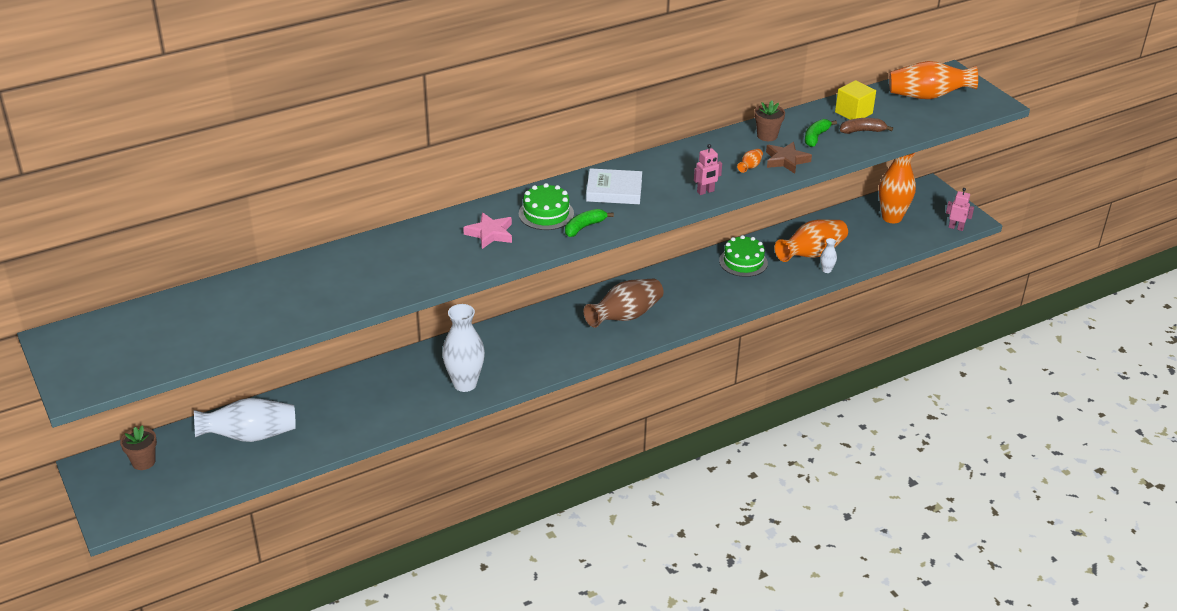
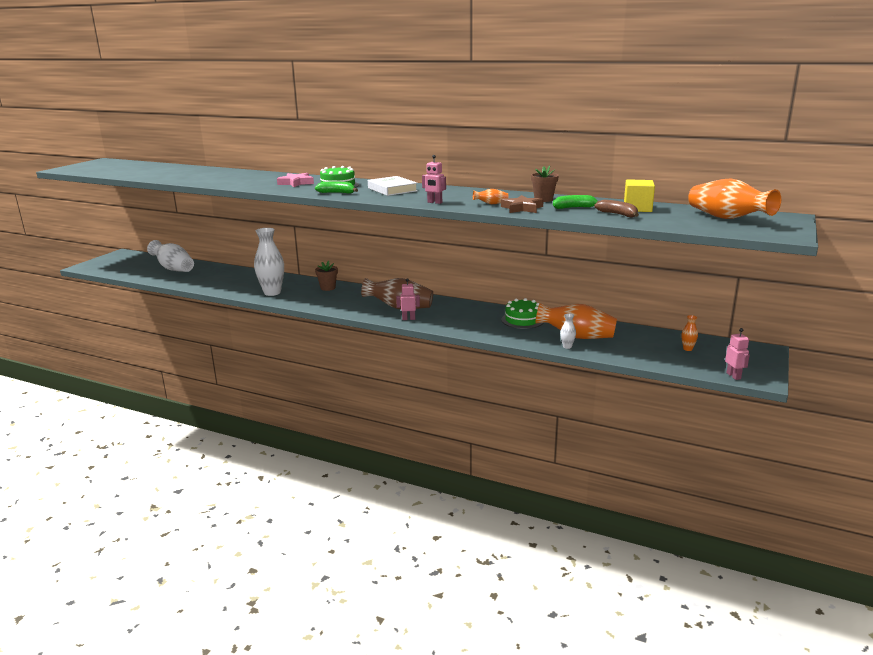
camera: 55 degrees right, 15 degrees down
(143, 462) = (133, 259): brown flower pot -> brown flower pot (328, 288)
(663, 324) = (408, 319): none -> pink robot
(892, 217) = (687, 349): orange vase -> orange vase, size x0.43

